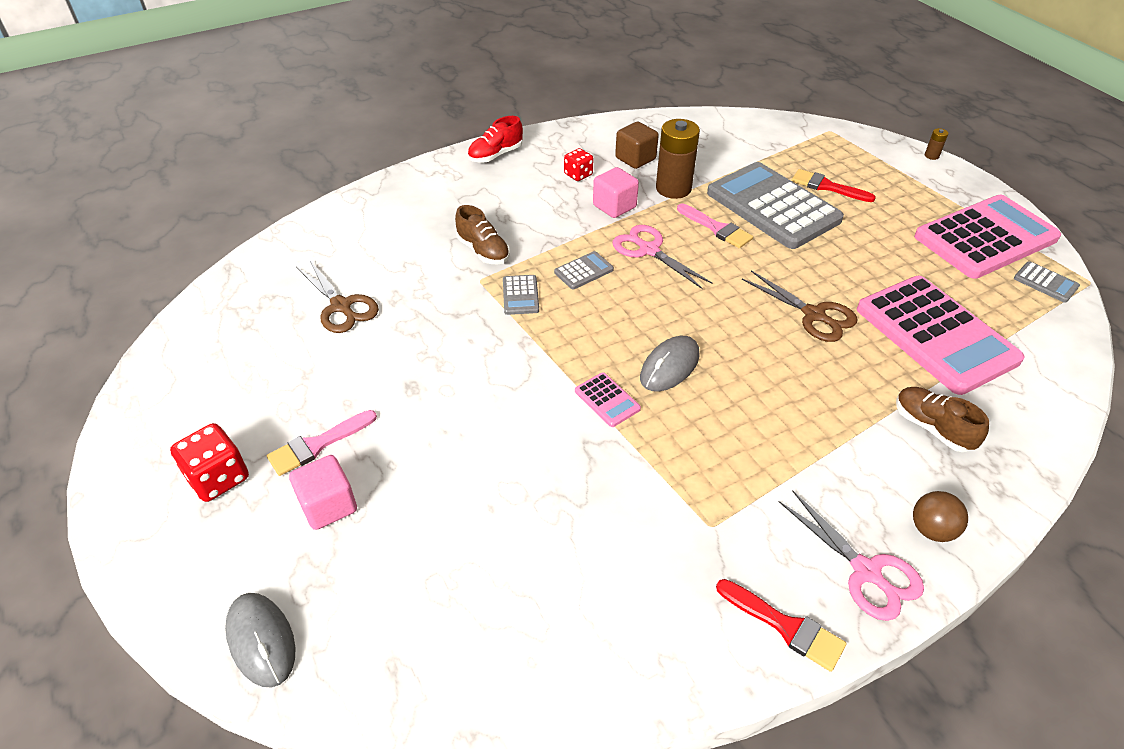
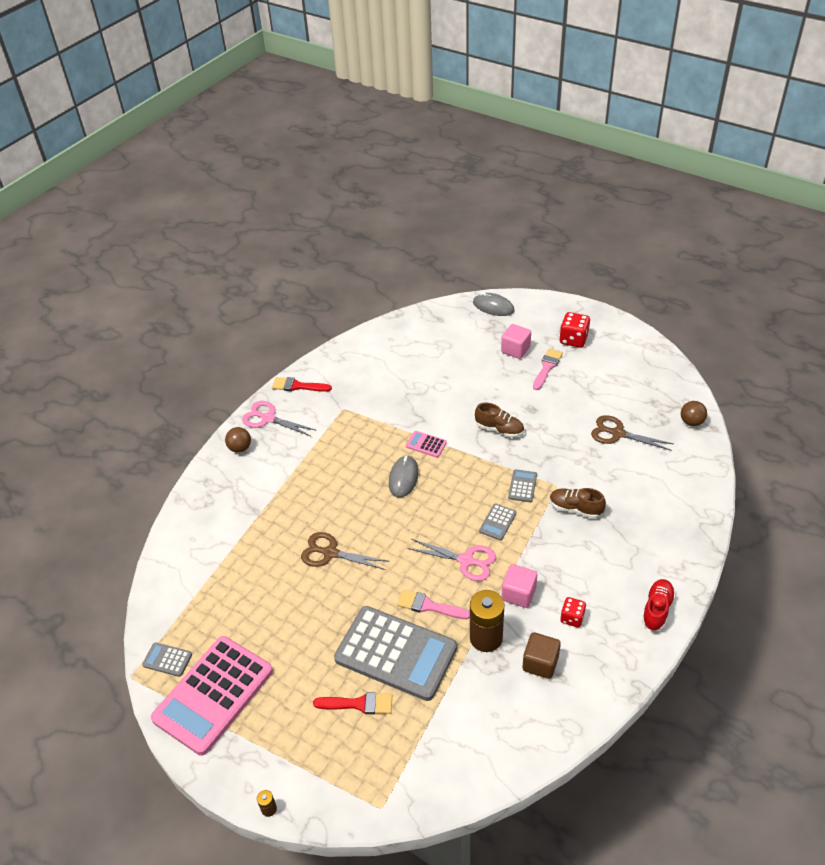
camera: 155 degrees right, 0 degrees up
(241, 283) = (691, 422): none -> brown ball
(520, 295) = (522, 486): grey calculator -> grey calculator turned 45 degrees clockwise
(932, 428) = (244, 502): brown shoe -> brown shoe (499, 429)
(935, 335) = (247, 571): pink calculator -> none

